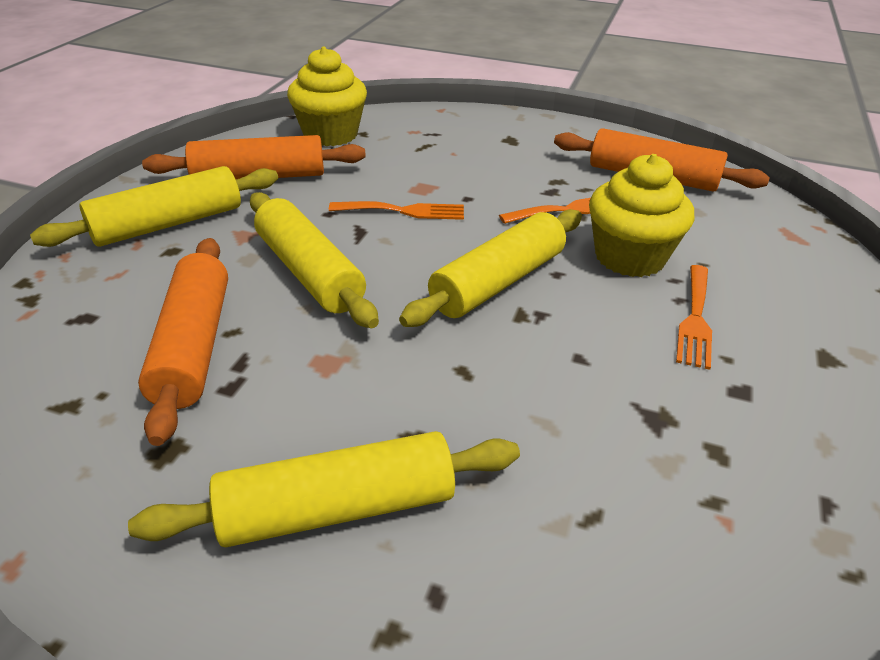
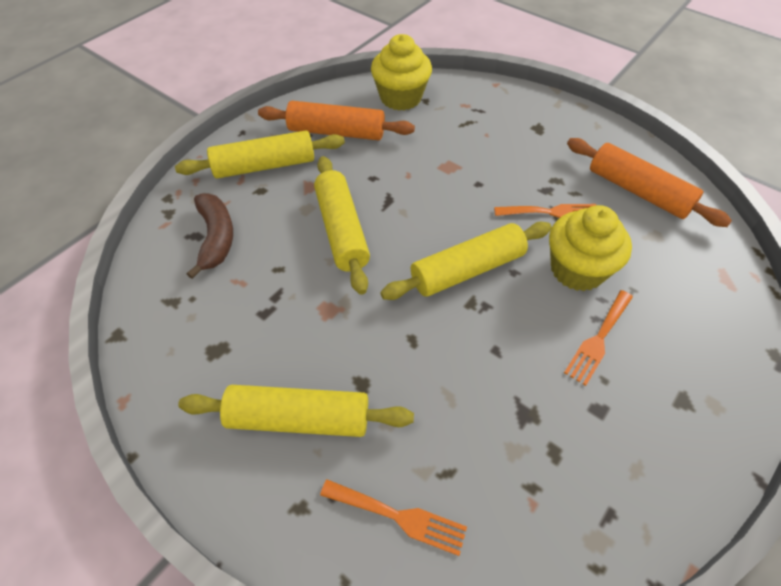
camera: 20 degrees right, 15 degrees up
(119, 314) = (216, 238): none -> brown banana
(194, 346) = (252, 275): orange rolling pin -> none
(404, 211) = (426, 187): orange fork -> orange fork (399, 517)

